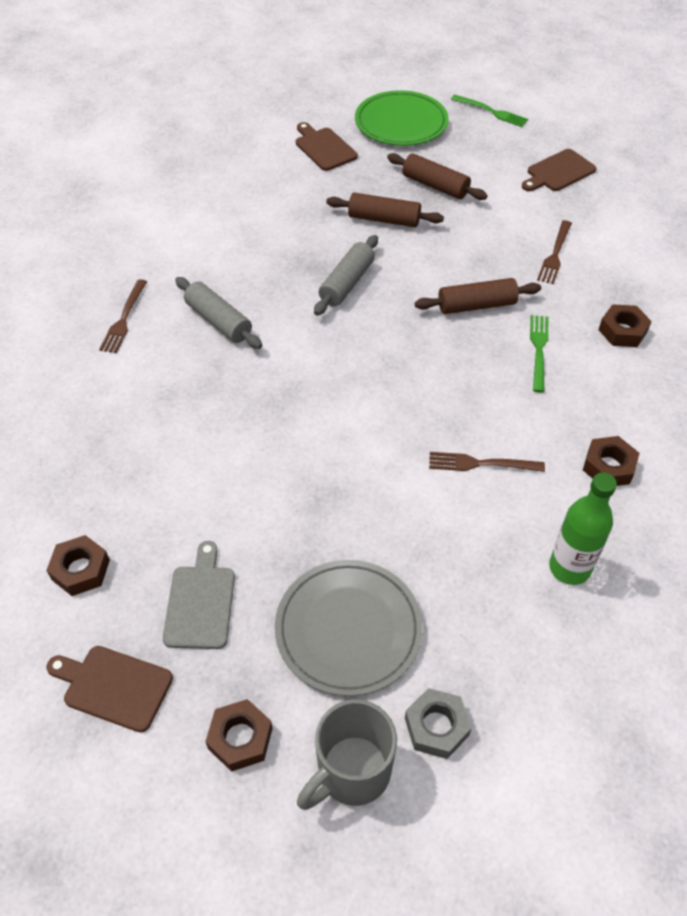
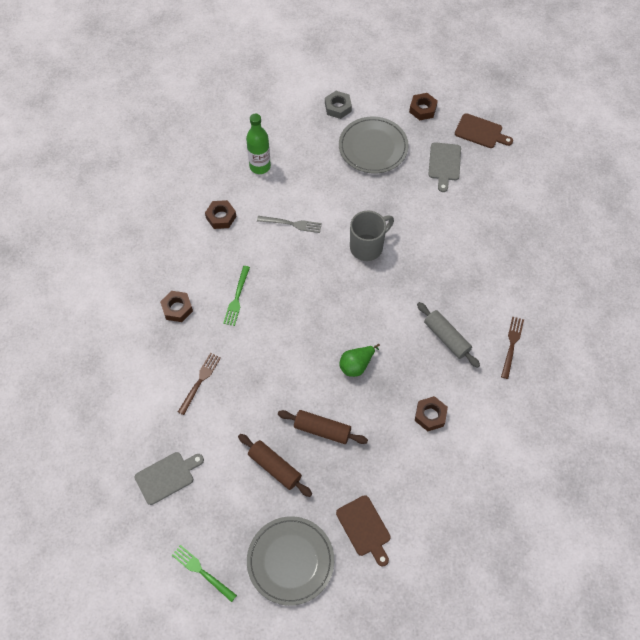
camera: 175 degrees left, 10 degrees up
(80, 570) = (506, 183): brown nut -> brown nut (430, 415)
(347, 283) = (356, 365): grey rolling pin -> green pear
(351, 772) = (376, 95): grey mug -> grey mug (367, 246)
(401, 123) = (290, 561): green plate -> grey plate
(476, 305) = (269, 338): brown rolling pin -> none
(480, 464) = (292, 224): brown fork -> grey fork
(558, 172) = (167, 476): brown cutting board -> grey cutting board

